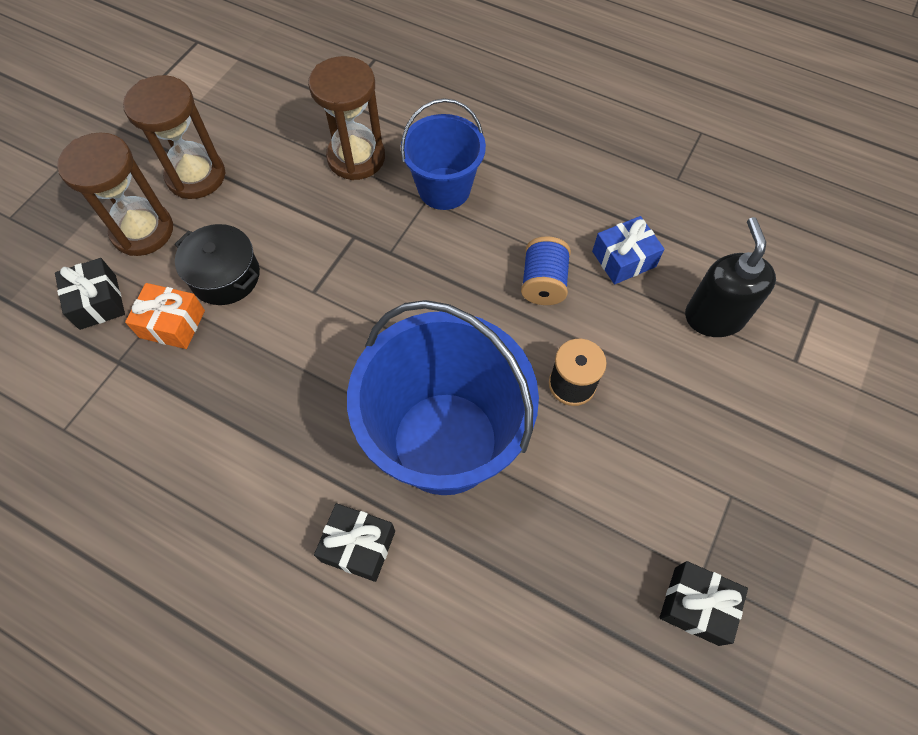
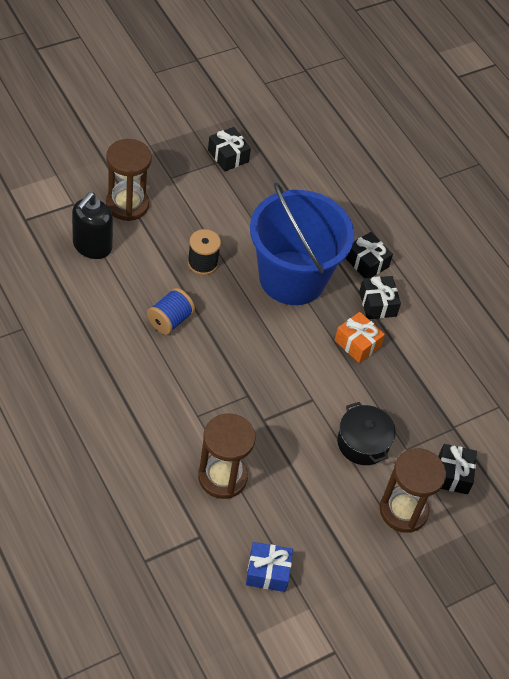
camera: 155 degrees left, 10 degrees down
(172, 324) = (411, 431): orange gift -> orange gift (357, 343)
(196, 176) = (346, 534): brown hourglass -> brown hourglass (127, 204)
(304, 481) = (377, 304): none -> black gift
(444, 188) = (180, 416): blue bucket -> none
(623, 259) = (109, 304): blue gift -> blue gift (267, 572)

